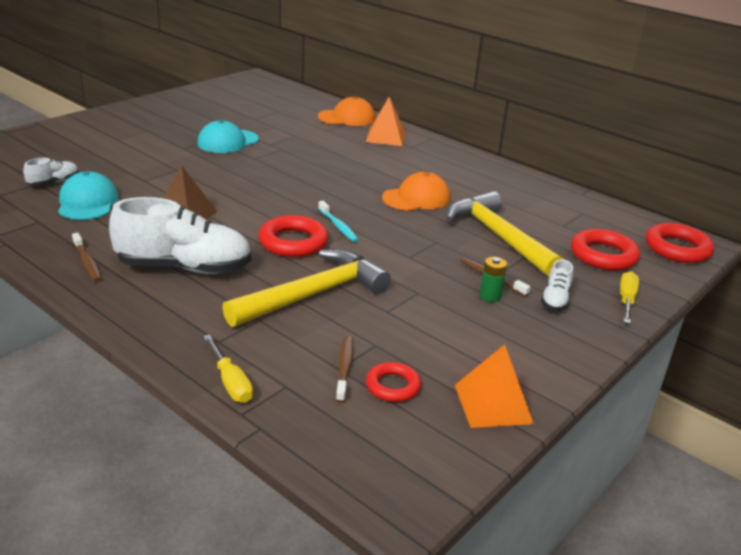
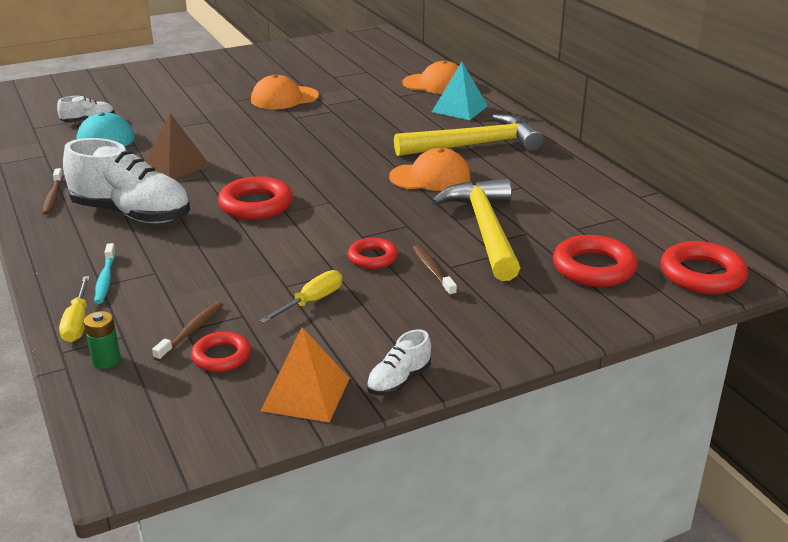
camera: 25 degrees right, 0 degrees up
(227, 142) = (284, 98): turquoise cap -> orange cap
(314, 294) = (229, 257): yellow hammer -> yellow hammer (475, 145)
(338, 226) = (317, 195): turquoise toothbrush -> turquoise toothbrush (105, 279)
(385, 137) = (460, 109): orange pyramid -> turquoise pyramid
(435, 274) = (372, 258): none -> red ring
(490, 296) = (411, 289): green battery -> green battery (106, 360)
(555, 300) = (483, 305): white shoe -> white shoe (399, 381)
(626, 300) = (570, 320): yellow screwdriver -> yellow screwdriver (312, 301)

